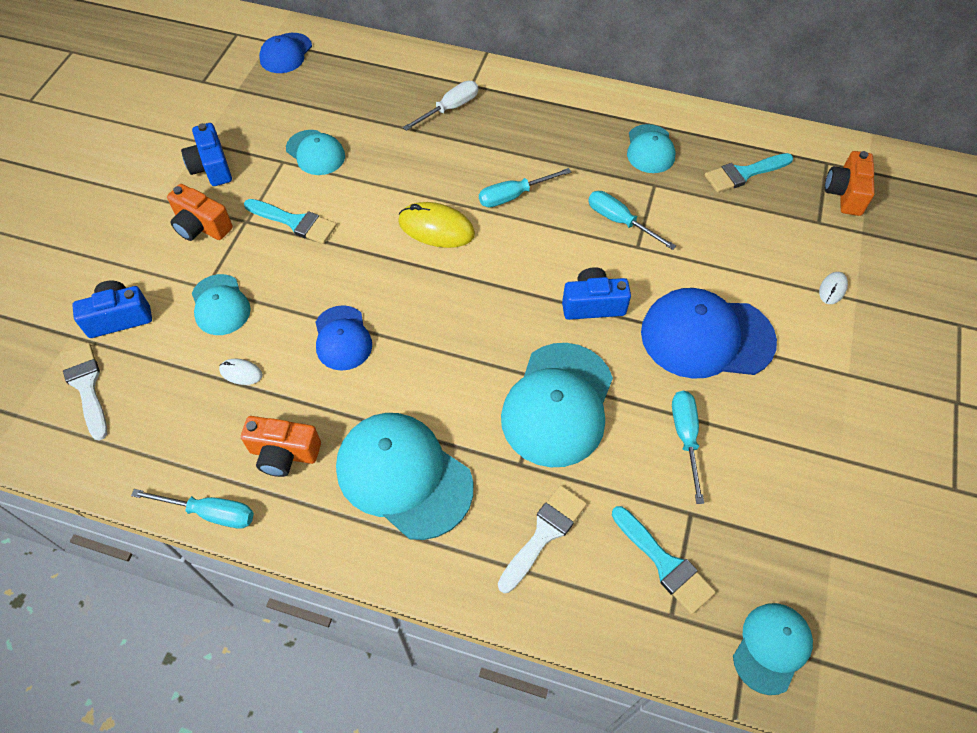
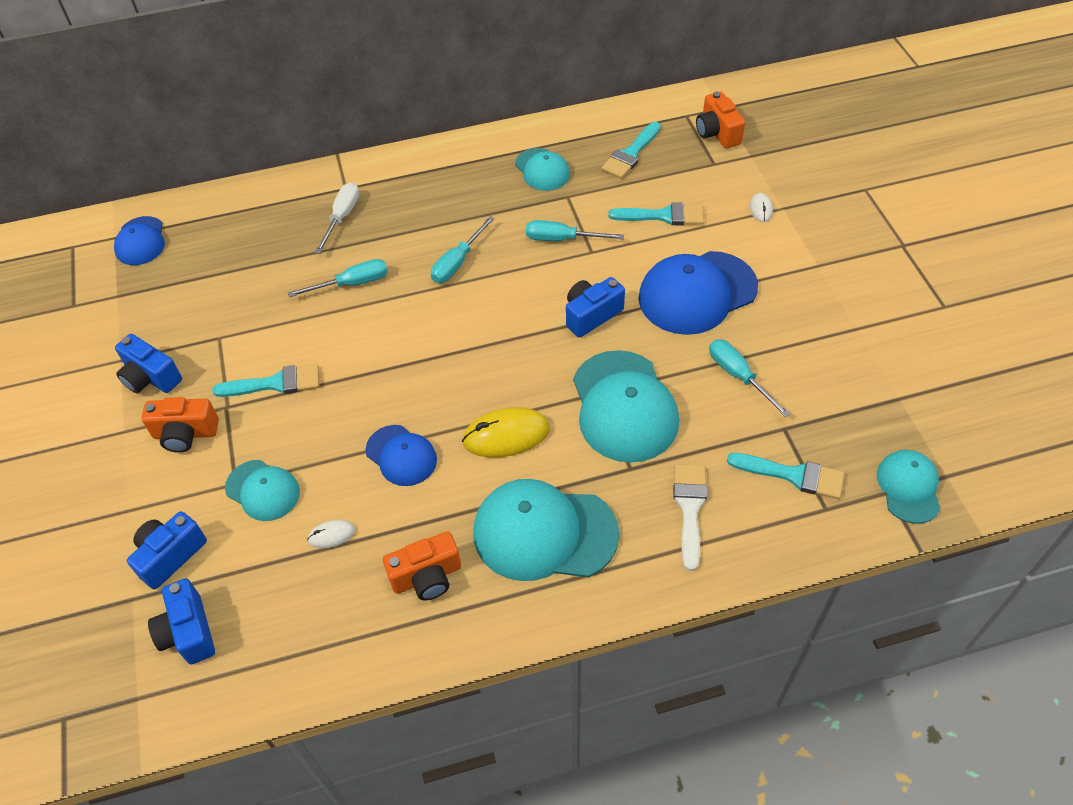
camera: 30 degrees left, 5 degrees down
(86, 386) = (188, 632): white brush -> blue camera
(210, 513) = (400, 663): turquoise screwdriver -> turquoise screwdriver (352, 284)
(315, 153) = (245, 314): turquoise cap -> none
(436, 228) = (411, 322): yellow mouse -> yellow mouse (506, 435)
(730, 247) = (663, 216): none -> turquoise brush

